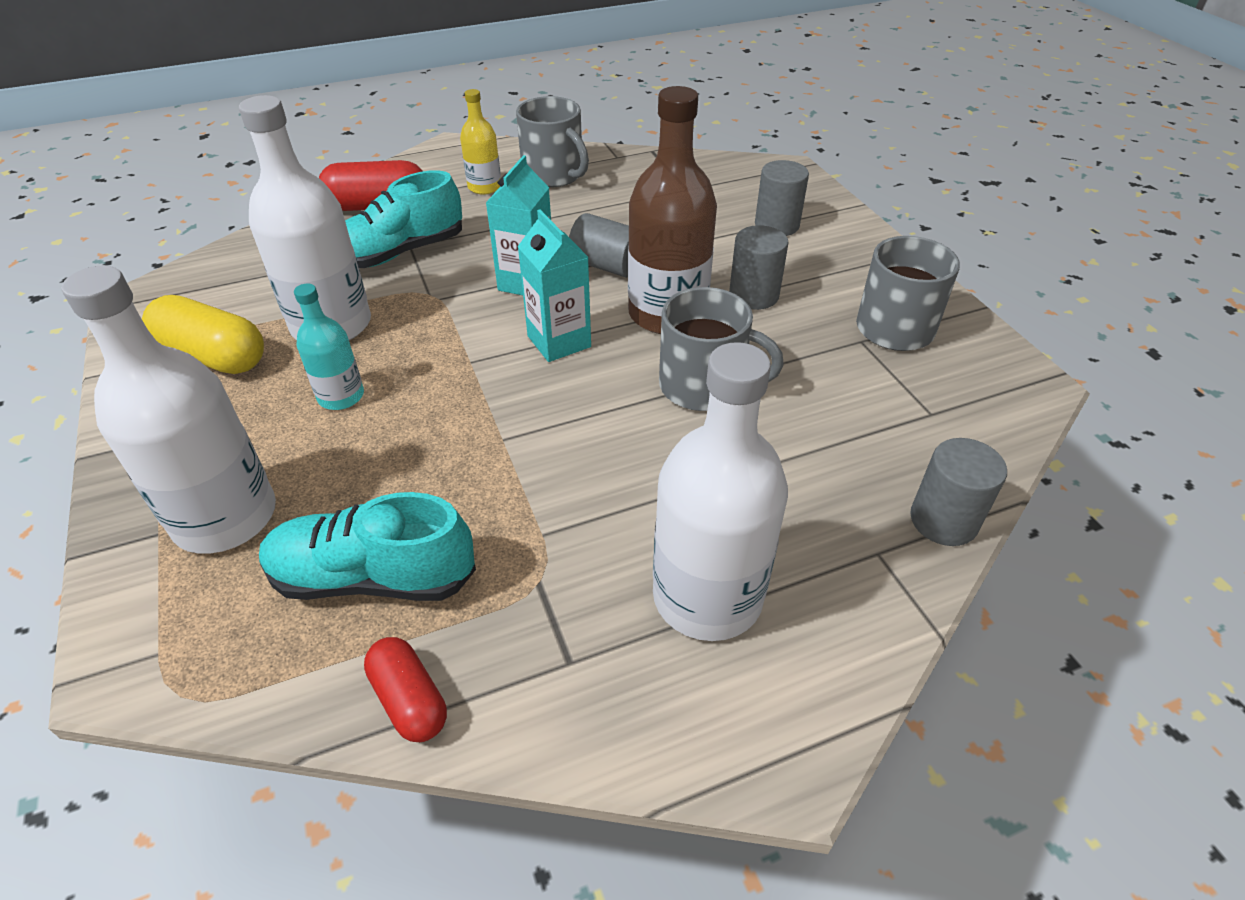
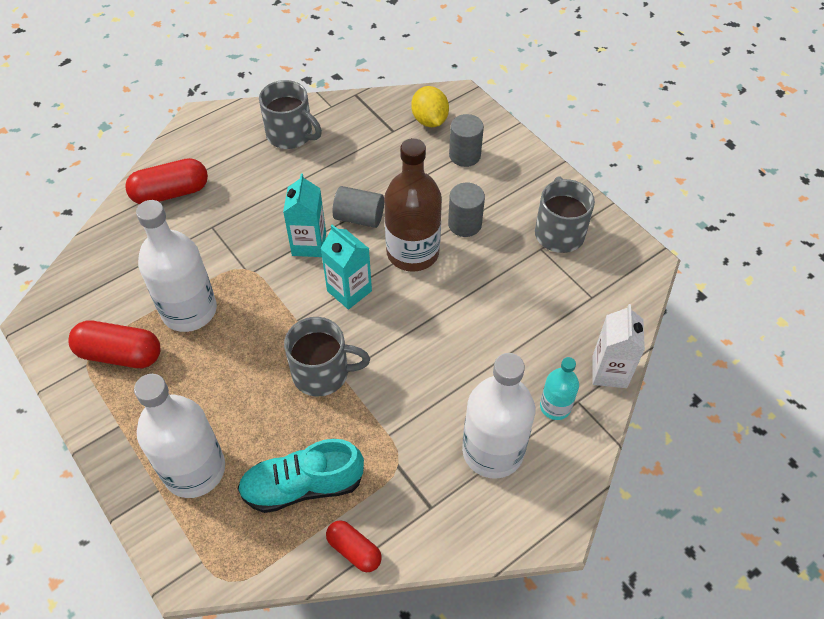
camera: 15 degrees left, 10 degrees up
(213, 356) = (120, 354): yellow capsule -> red capsule
(341, 396) = (224, 366): turquoise bottle -> turquoise bottle (555, 406)
(399, 253) = (207, 235): turquoise shoe -> none
(484, 187) = (243, 157): yellow bottle -> none
(704, 386) = (452, 307): grey mug -> grey mug (322, 373)
(740, 185) = (429, 120): none -> yellow lemon
(943, 520) = (609, 371): grey cylinder -> white carton

